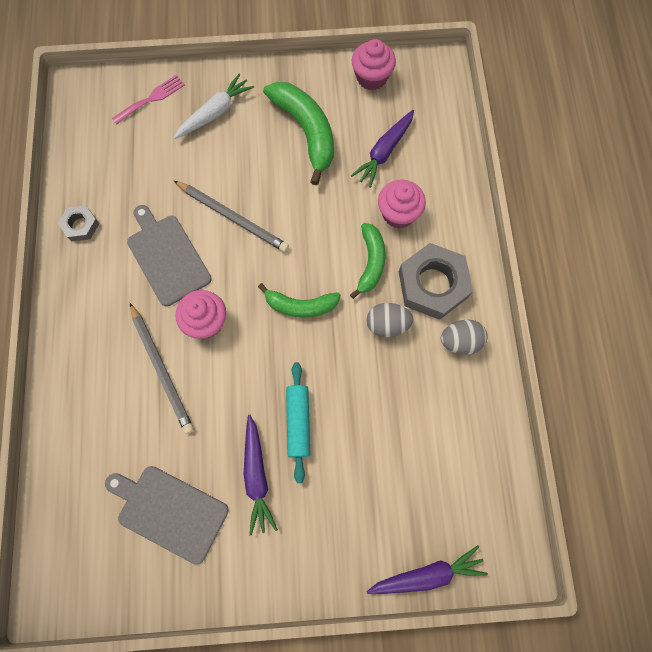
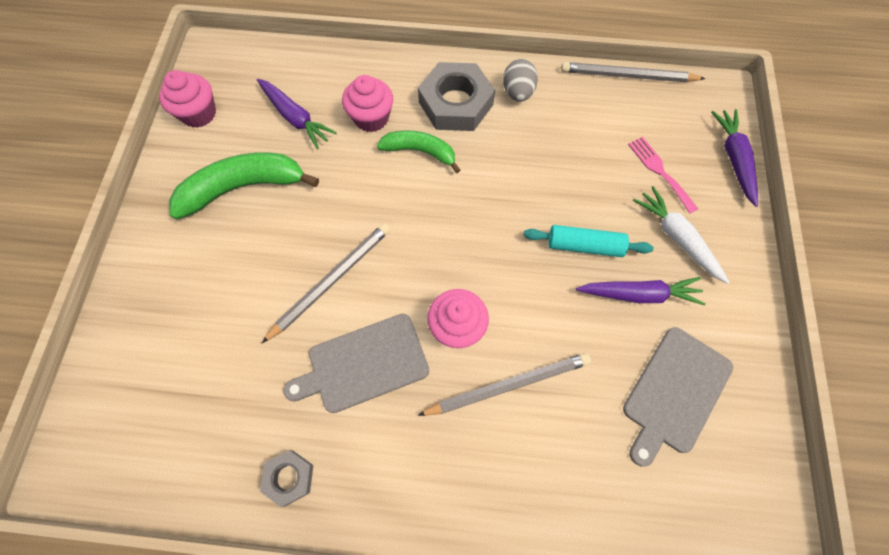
camera: 80 degrees left, 5 degrees down
(151, 98) = (126, 362): pink fork -> pink fork (660, 171)
(215, 112) = (179, 284): white carrot -> white carrot (677, 238)
(300, 305) = (455, 225): green banana -> none
(387, 324) = (491, 149): grey egg -> none
(511, 454) = (627, 76): none -> grey pencil

